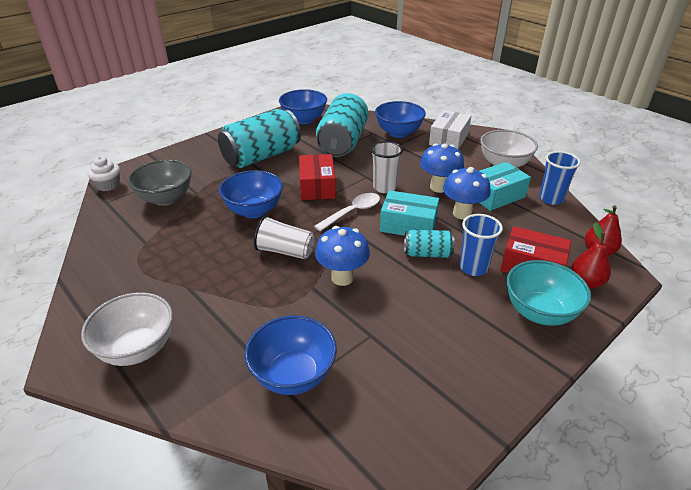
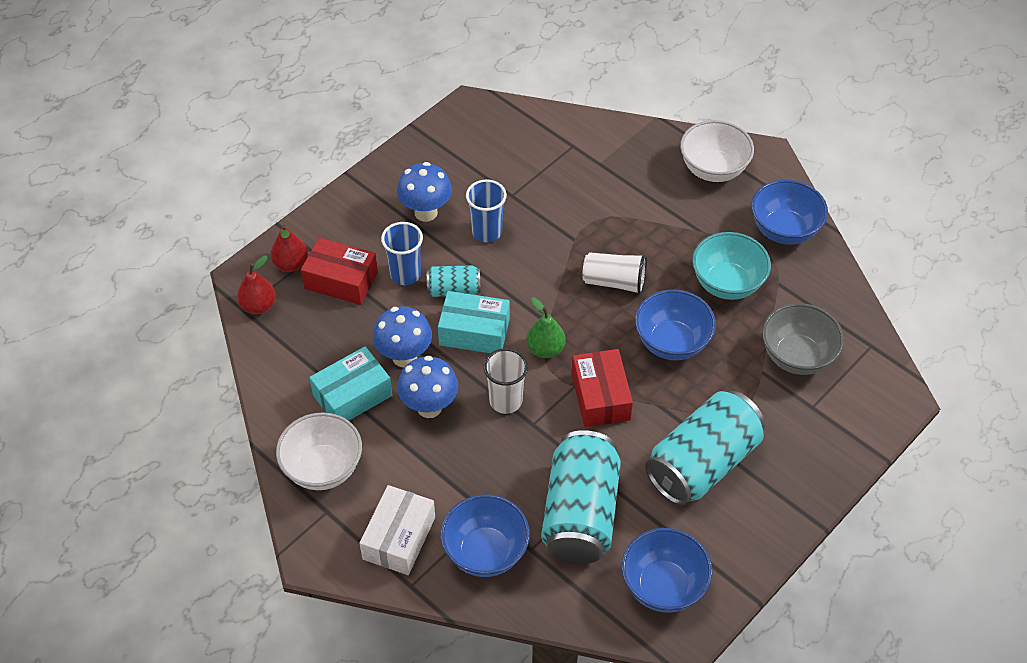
camera: 175 degrees right, 15 degrees up
(108, 185) = (892, 377): white cupcake -> none
(293, 375) = (573, 158): blue bowl -> blue bowl (784, 230)
(342, 278) = (545, 252): blue mushroom -> blue mushroom (426, 212)
(352, 212) = (545, 349): white spoon -> green pear
(539, 312) = (351, 227): turquoise bowl -> turquoise bowl (727, 284)
(551, 199) = (279, 394): blue cup -> blue cup (487, 232)

